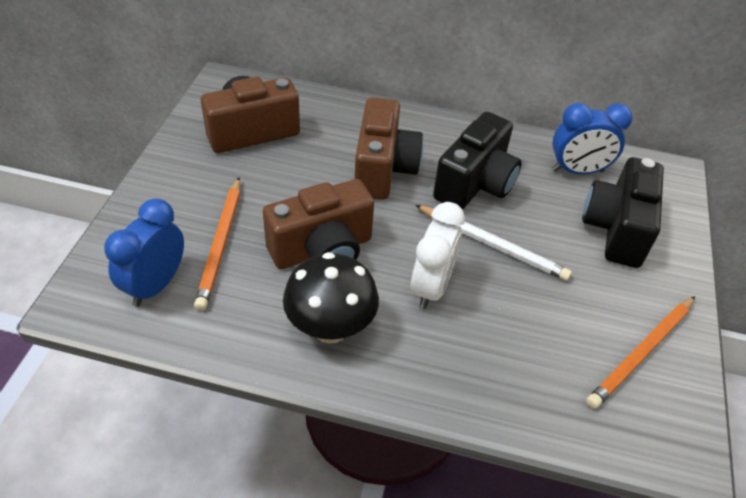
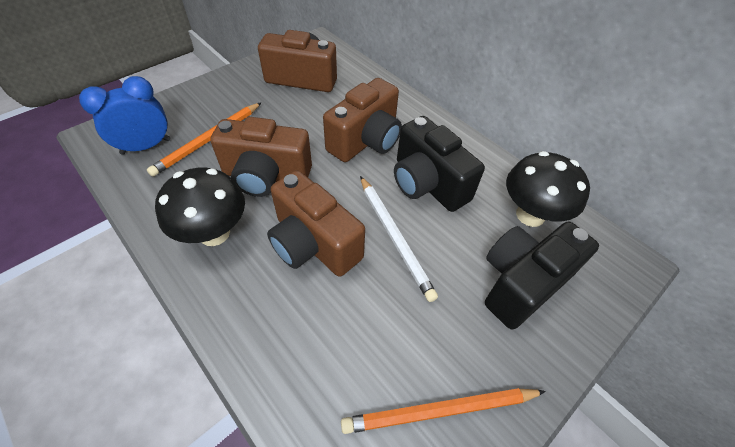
camera: 35 degrees right, 5 degrees up
(431, 287) = (313, 244): white clock -> brown camera
(475, 184) = (427, 184): black camera -> black camera turned 75 degrees clockwise
(577, 170) = (530, 215): blue clock -> black mushroom

